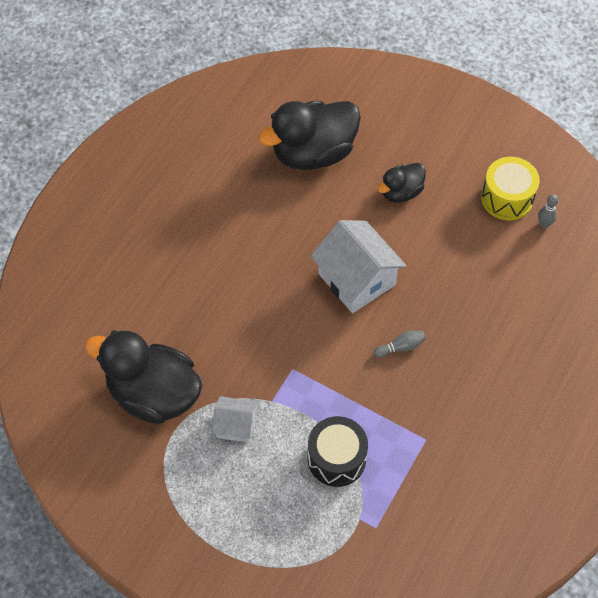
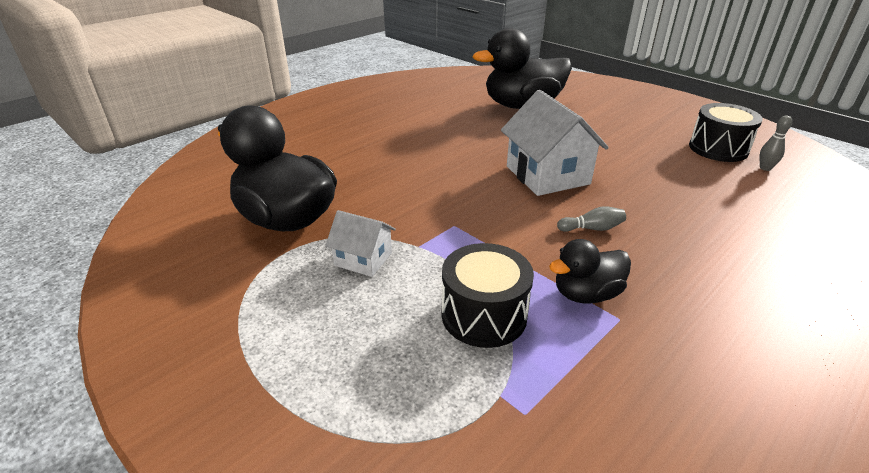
camera: 15 degrees right, 25 degrees down
(401, 192) = (603, 133): black duck -> black duck (586, 294)
(507, 198) = (718, 148): yellow drum -> black drum

